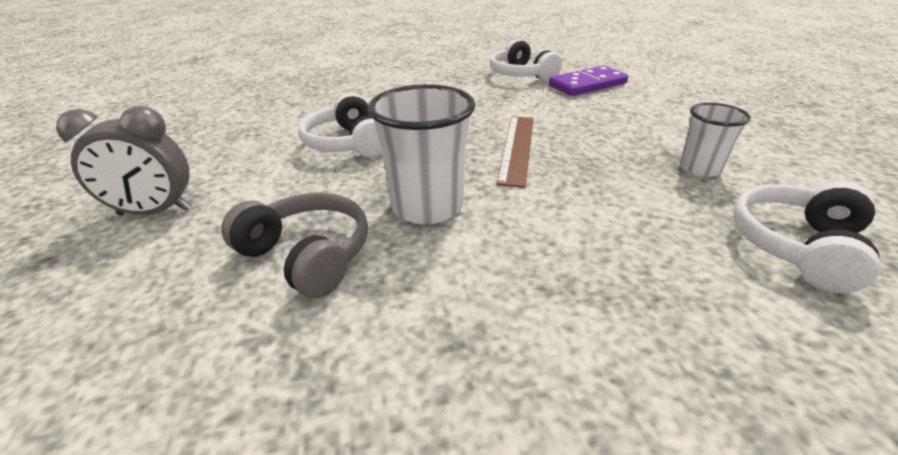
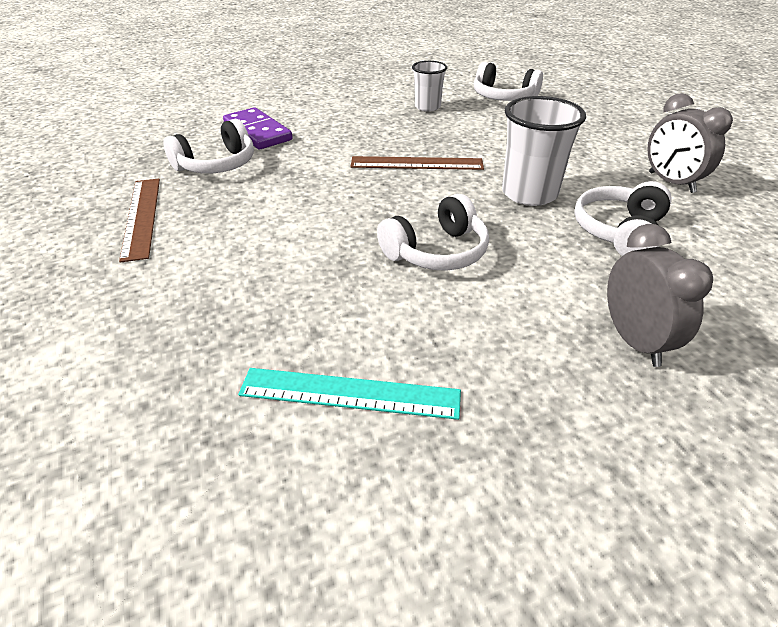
camera: 100 degrees left, 5 degrees up
(236, 110) = (350, 393): none -> turquoise ruler
(307, 255) = (620, 232): grey headphones -> white headphones
(412, 375) = (671, 182): none -> grey clock
(449, 62) = (141, 217): none -> brown ruler

